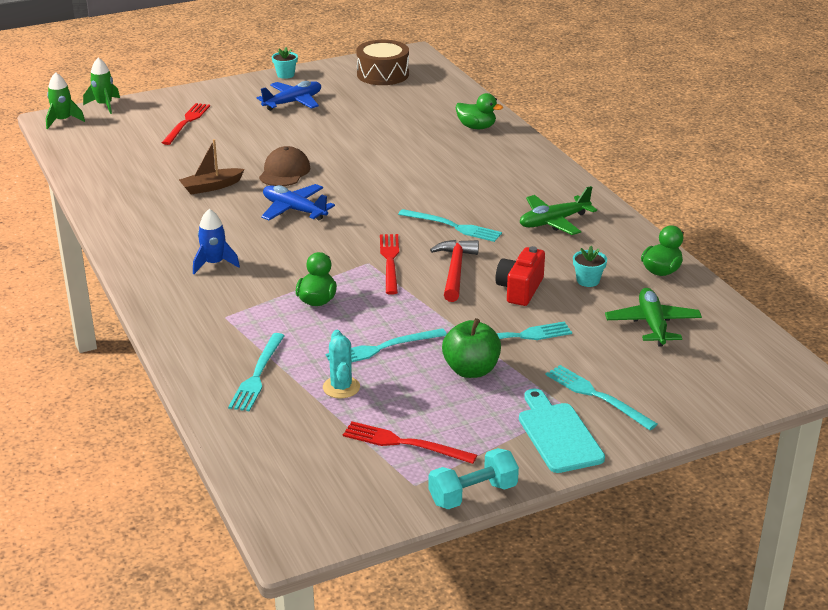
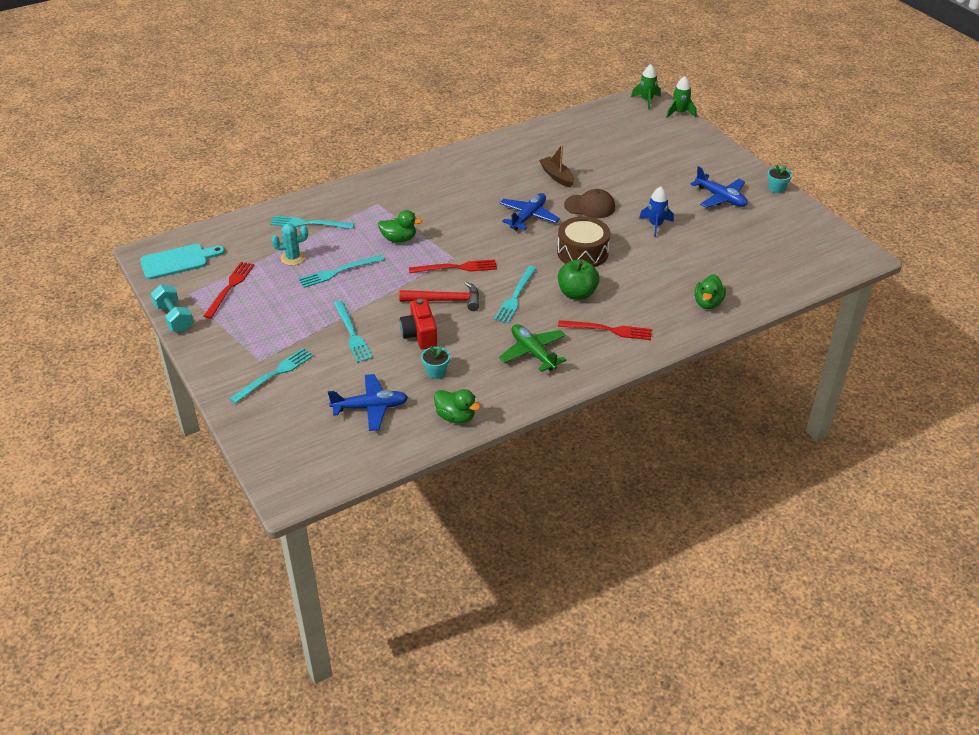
camera: 85 degrees right, 10 degrees up
(186, 122) = (662, 152): red fork -> red fork (608, 330)
(214, 264) = (445, 191): blue rocket -> blue rocket (655, 225)
(382, 348) = (338, 272): turquoise fork -> turquoise fork turned 90 degrees counterclockwise
(383, 74) = (803, 241): brown drum -> brown drum (582, 252)
(471, 370) = (310, 313): green apple -> green apple (577, 293)
(520, 289) = (420, 335): red camera -> red camera turned 120 degrees counterclockwise
(558, 434) = (231, 355): turquoise cutting board -> turquoise cutting board (178, 261)
(652, 324) = (370, 407): green plane -> blue plane

